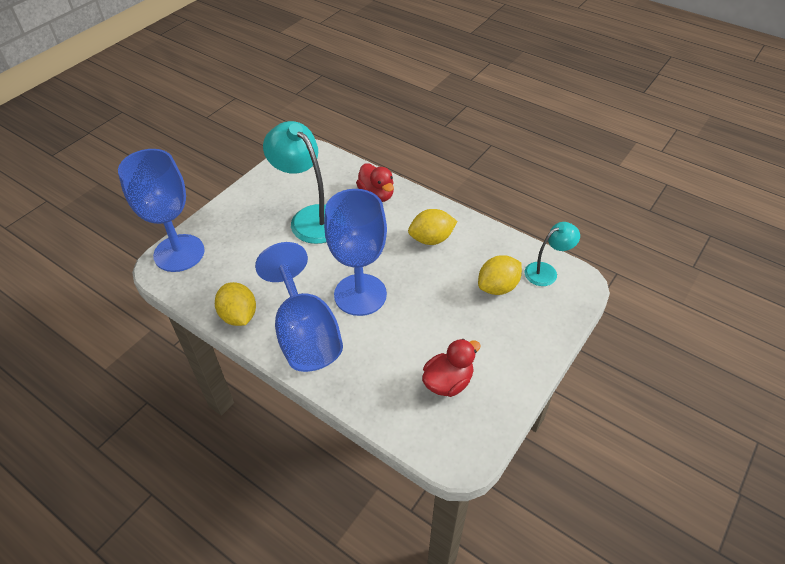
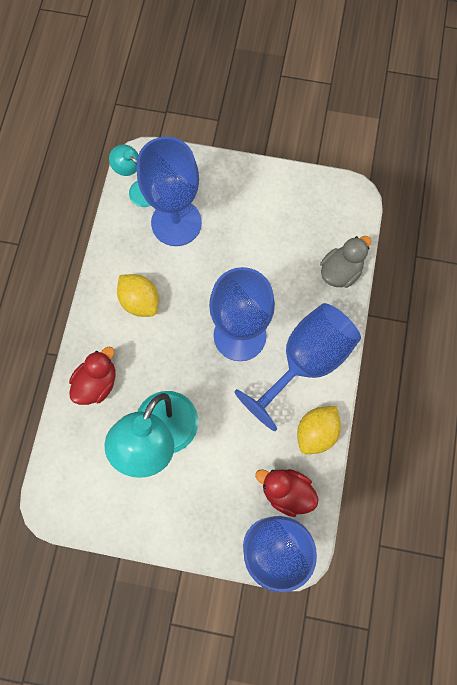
camera: 115 degrees left, 25 degrees up
(377, 402) = (340, 271): none -> grey duck
(448, 382) = (295, 227): red duck -> red duck (286, 491)
(497, 287) = (176, 223): yellow lemon -> blue goblet

